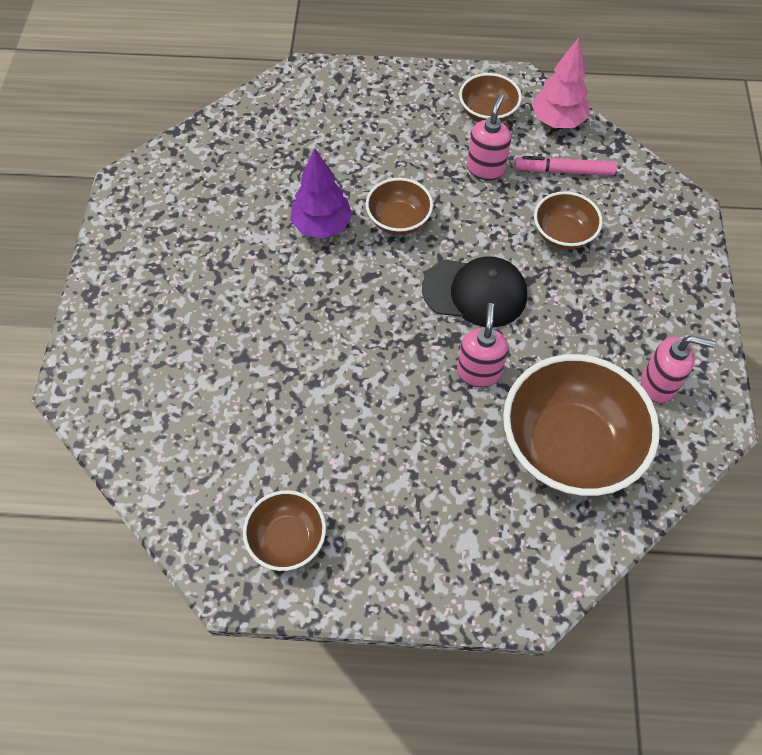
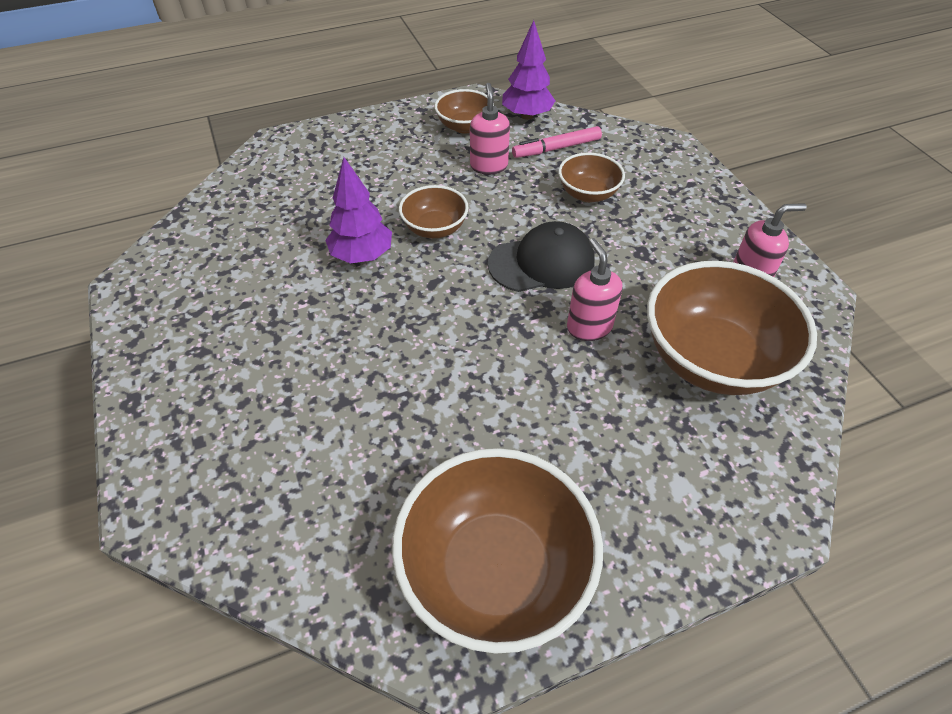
camera: 25 degrees left, 10 degrees down
(287, 539) = (495, 570): brown bowl -> brown bowl, size x1.92
(557, 121) = (527, 116): pink tree -> purple tree

